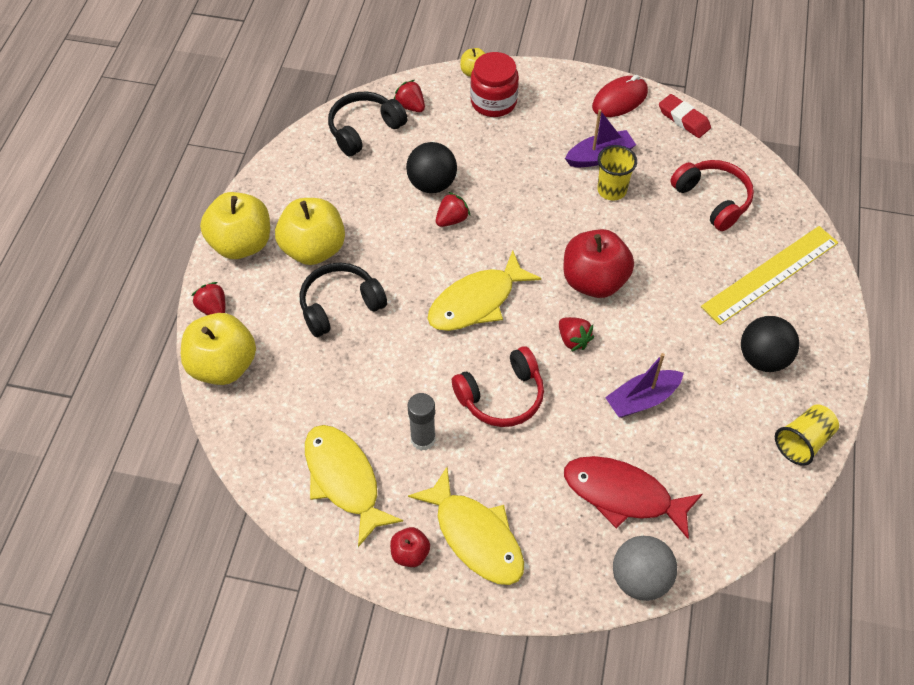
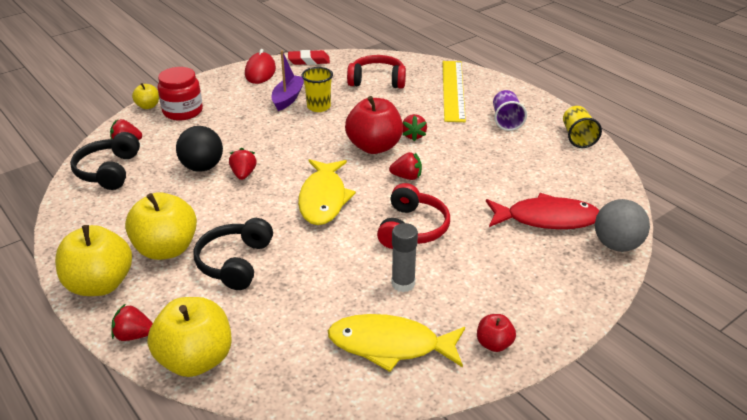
camera: 50 degrees left, 20 degrees down
(475, 536) = (512, 301): yellow fish -> none
(623, 495) = (546, 219): red fish -> red fish turned 150 degrees counterclockwise
(642, 399) = (483, 175): purple boat -> none
(646, 299) = (413, 136): none -> red strawberry
(763, 358) = (506, 121): black ball -> purple cup

